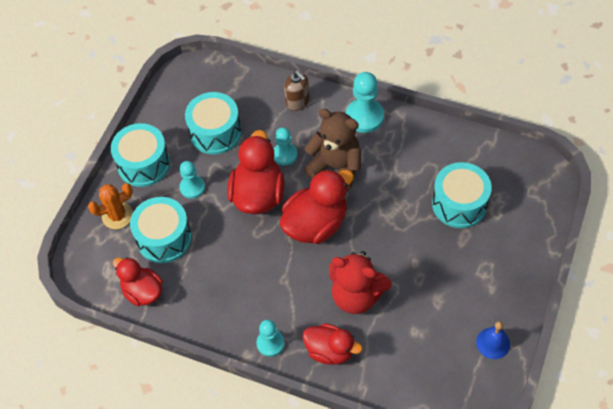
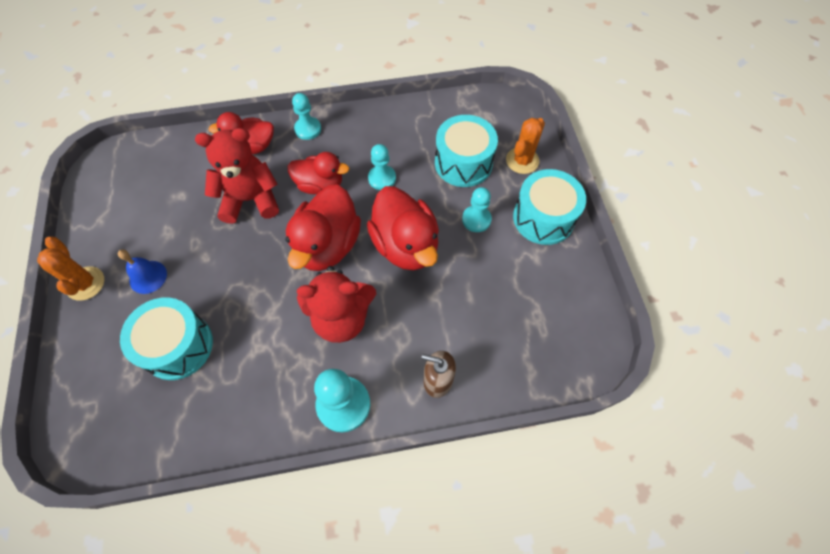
camera: 145 degrees right, 5 degrees up
(143, 291) = (445, 116): red duck -> red duck (320, 185)
(215, 132) = (501, 289): turquoise drum -> none
(285, 154) = (407, 303): turquoise pawn -> turquoise pawn (382, 178)
(336, 167) = (341, 318): brown teddy bear -> red teddy bear
(493, 343) = (99, 220): blue bell -> blue bell (148, 277)
(517, 287) = (85, 283): none -> orange cactus

